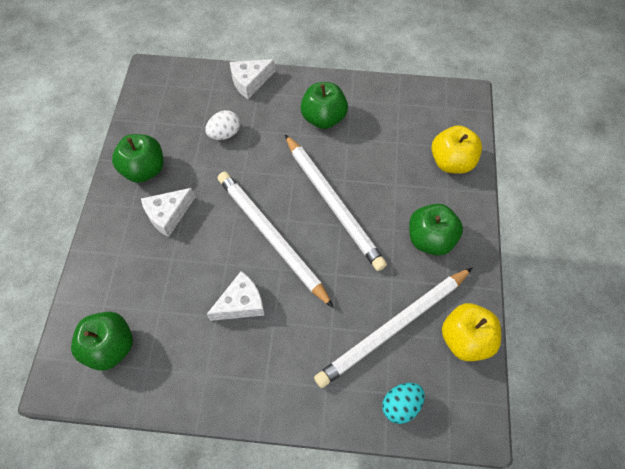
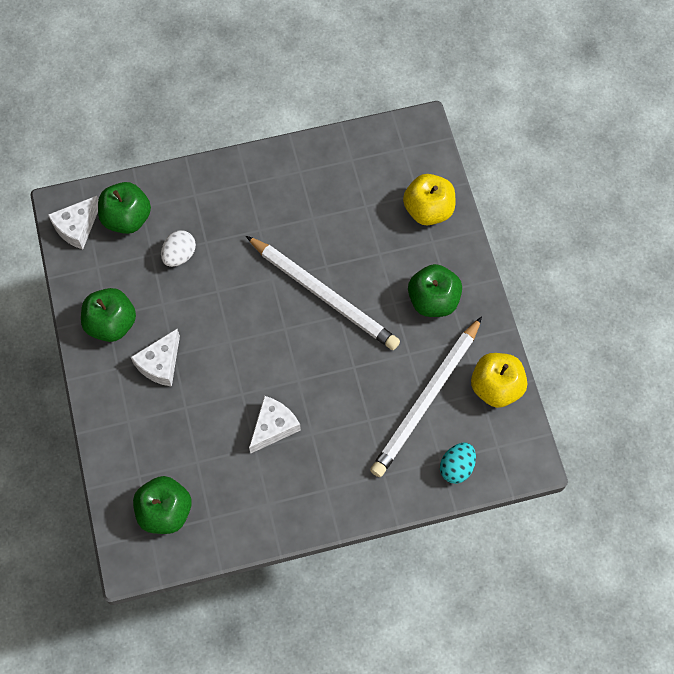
camera: 20 degrees left, 5 degrees up
(250, 82) = (181, 185): white cheese -> white cheese (77, 227)
(271, 237) = (276, 351): white pencil -> none
(323, 118) = (278, 203): green apple -> green apple (127, 218)

